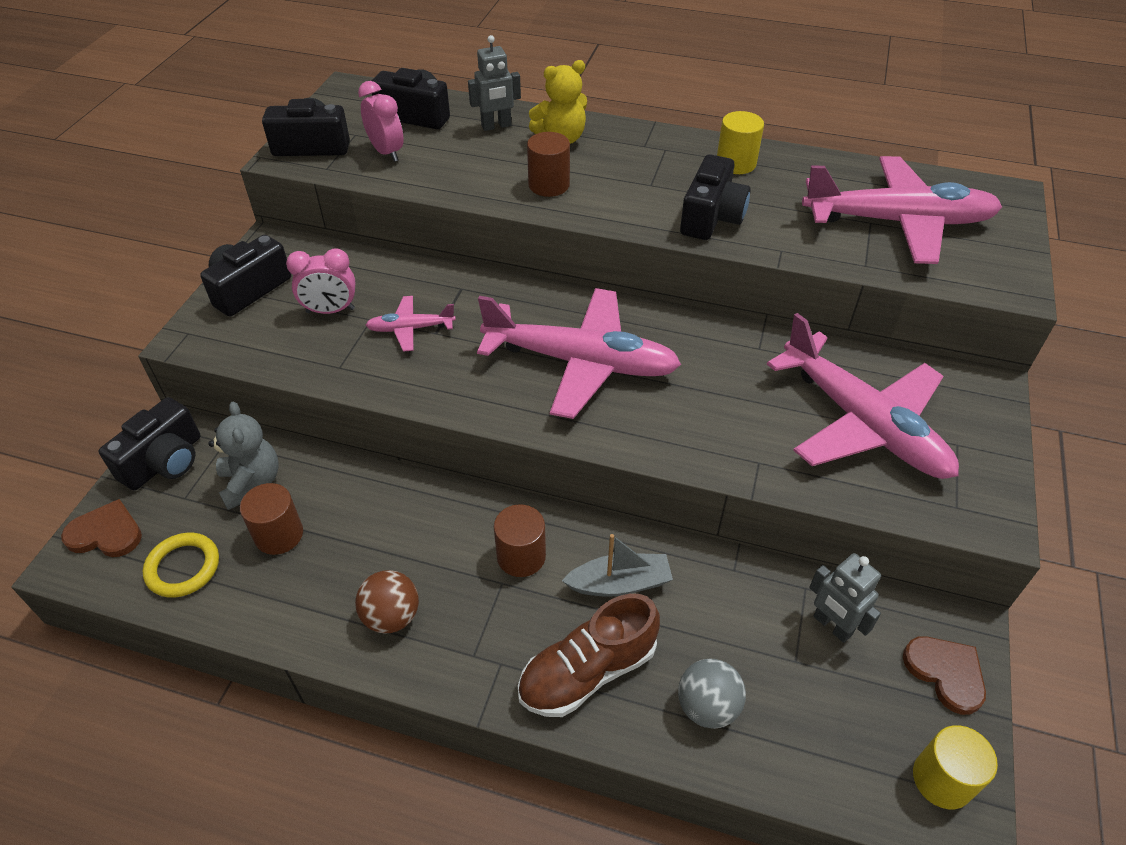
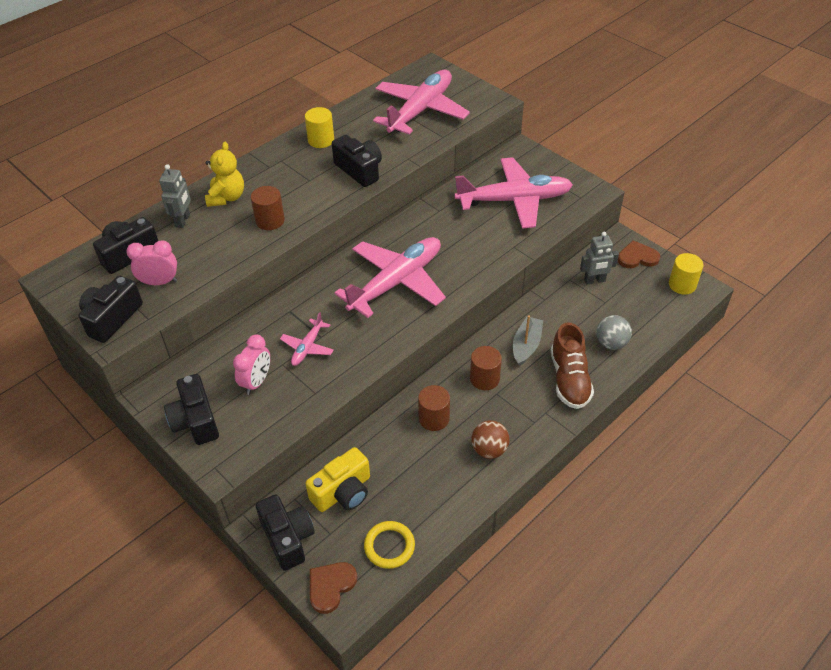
camera: 60 degrees left, 0 degrees up
(251, 483) = (343, 492): grey teddy bear -> yellow camera
(279, 535) = (396, 488): brown cylinder -> brown cylinder (434, 418)

